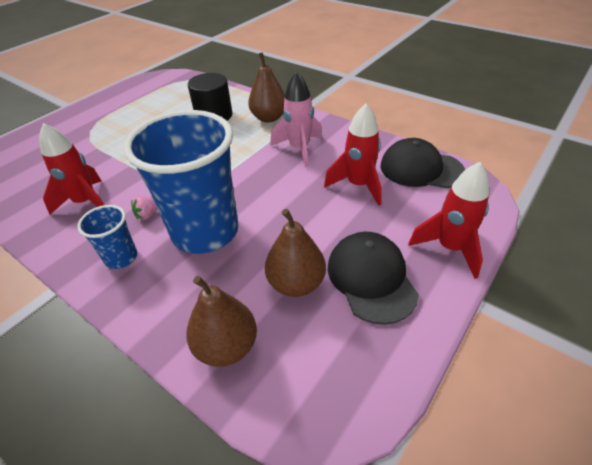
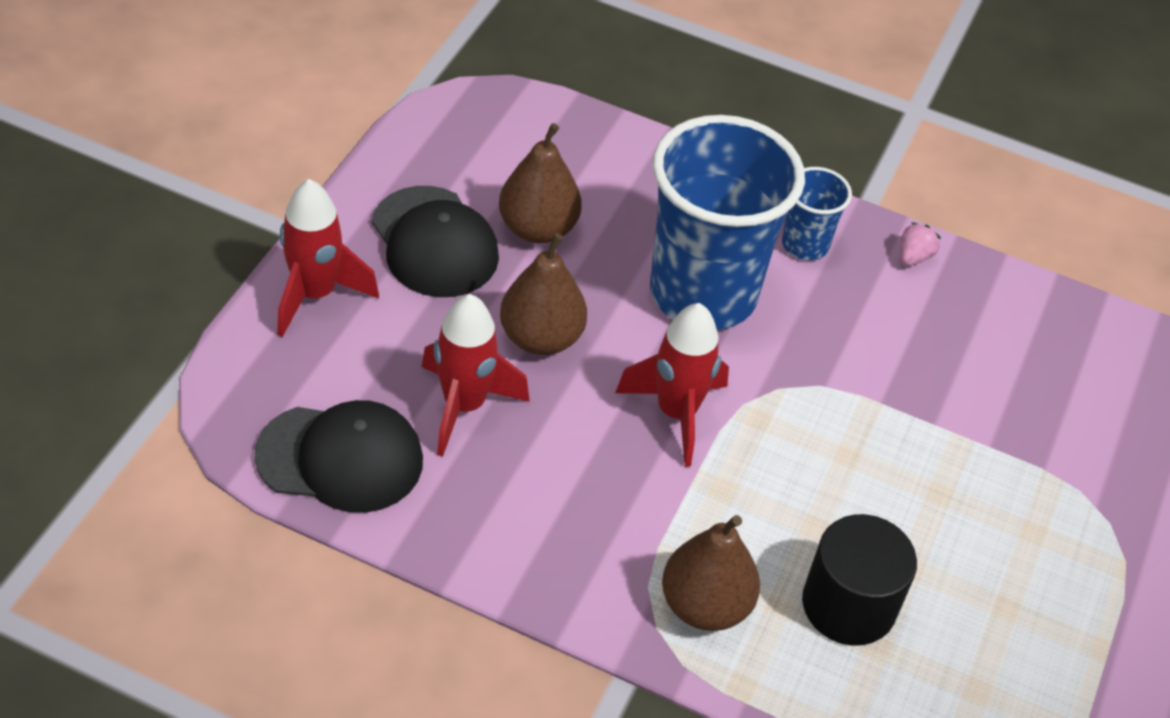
camera: 160 degrees right, 5 degrees up
(86, 202) = (941, 332): red rocket -> red rocket (676, 413)
(148, 215) = (815, 316): pink strawberry -> pink strawberry (913, 257)
(226, 346) = (602, 155): brown pear -> brown pear (541, 338)
(299, 149) = (600, 497): pink rocket -> none

